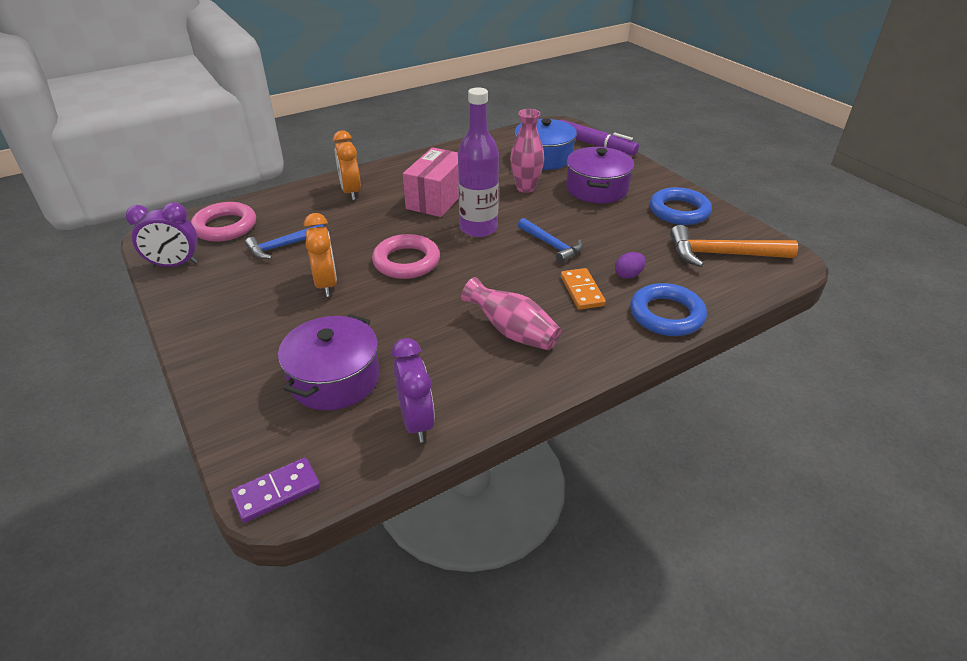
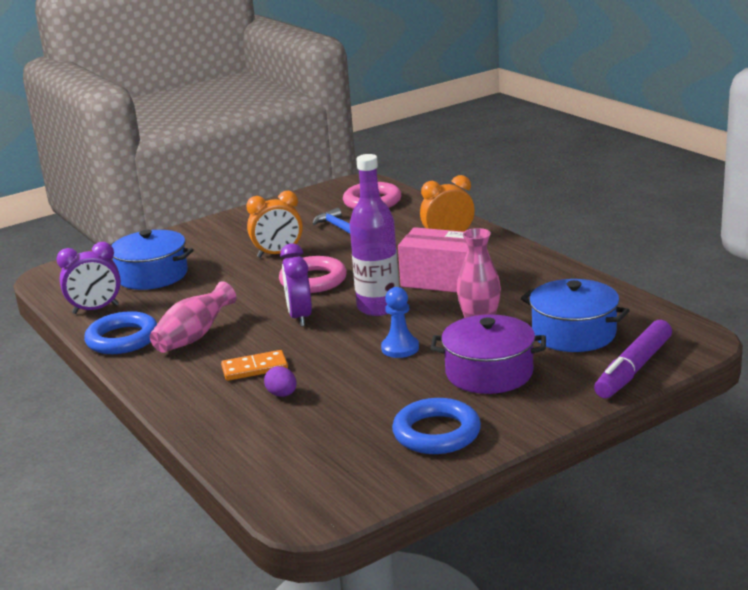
camera: 90 degrees right, 15 degrees down
(175, 265) = (311, 198): purple clock -> purple clock (300, 317)
(277, 492) = (50, 275): purple domino -> none
(334, 379) = (152, 275): purple pot -> blue pot
(551, 245) = (344, 349): blue hammer -> none
(555, 221) = (400, 348): none -> blue pawn
(666, 315) = (205, 416): blue ring -> blue ring (122, 339)
(721, 254) = (325, 459): orange hammer -> none

